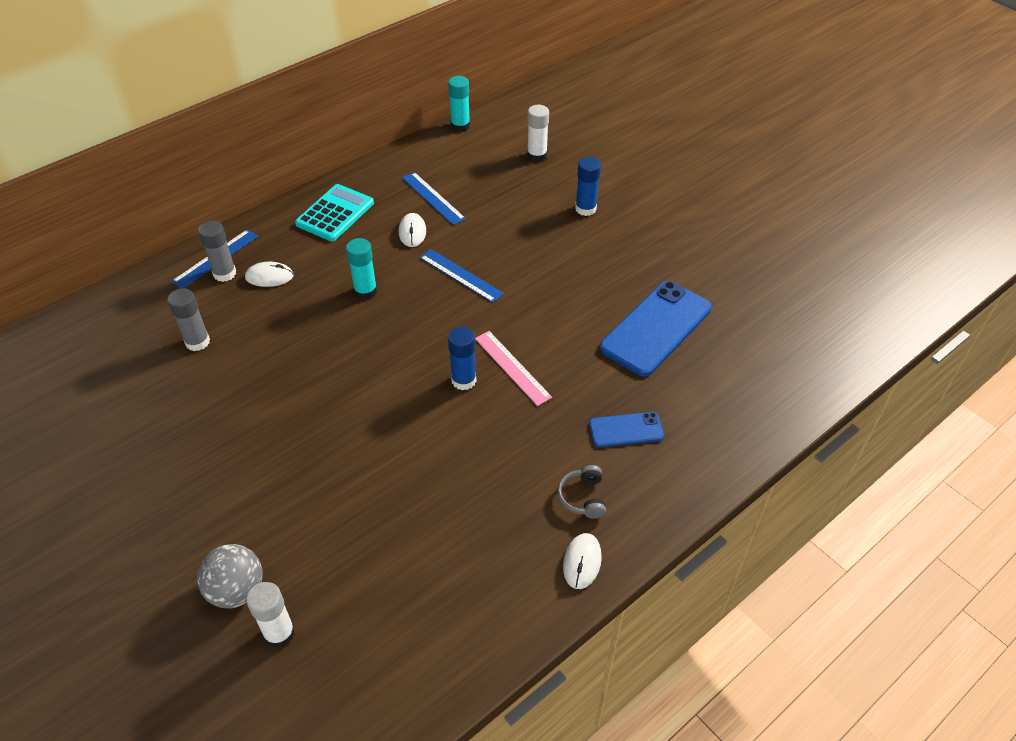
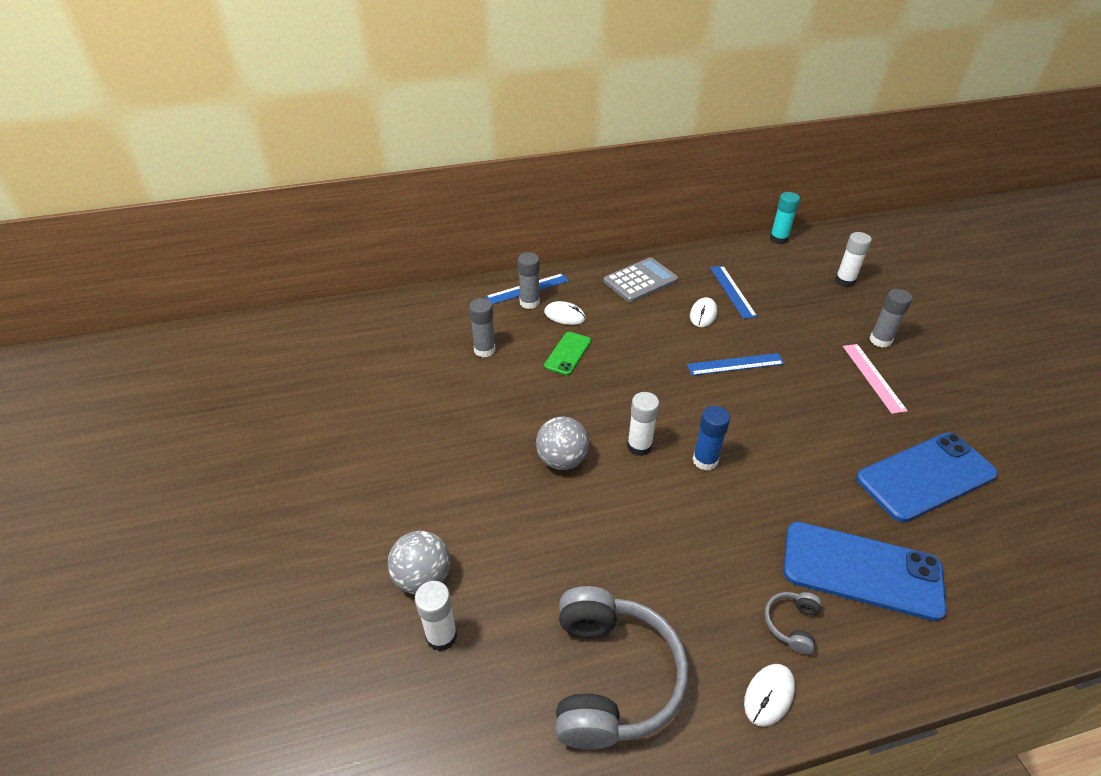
camera: 25 degrees right, 5 degrees down
(289, 317) = (567, 353): none -> green phone
(327, 428) = (562, 460): none -> grey ball
(335, 213) = (640, 281): turquoise calculator -> grey calculator
(365, 291) = (642, 352): turquoise glue stick -> none
(397, 388) = (639, 446): none -> white glue stick
(448, 603) = (611, 677): none -> grey headphones
(461, 275) = (735, 364): blue ruler -> blue ruler turned 75 degrees counterclockwise
(512, 367) = (757, 464): pink ruler -> pink ruler (873, 377)
(585, 209) = (880, 340): blue glue stick -> grey glue stick
(626, 430) = (861, 570): blue phone -> blue phone, size x1.90

